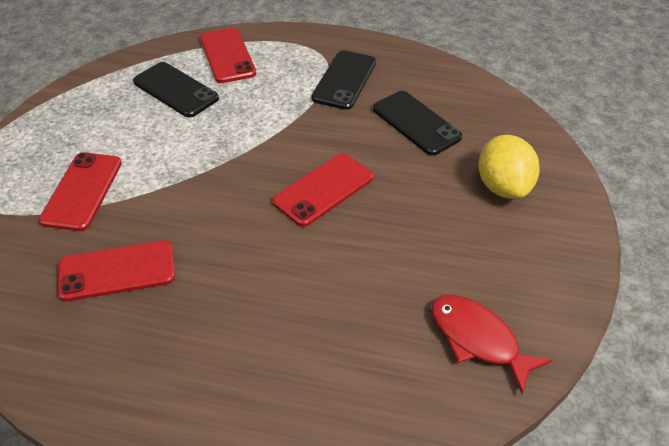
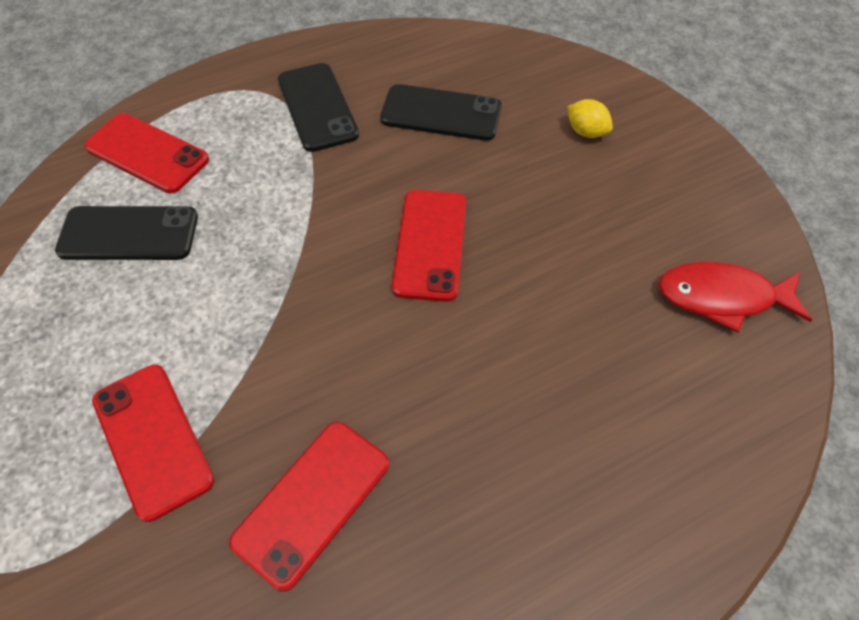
camera: 40 degrees left, 10 degrees up
(503, 186) = (586, 132): yellow lemon -> yellow lemon, size x0.53

